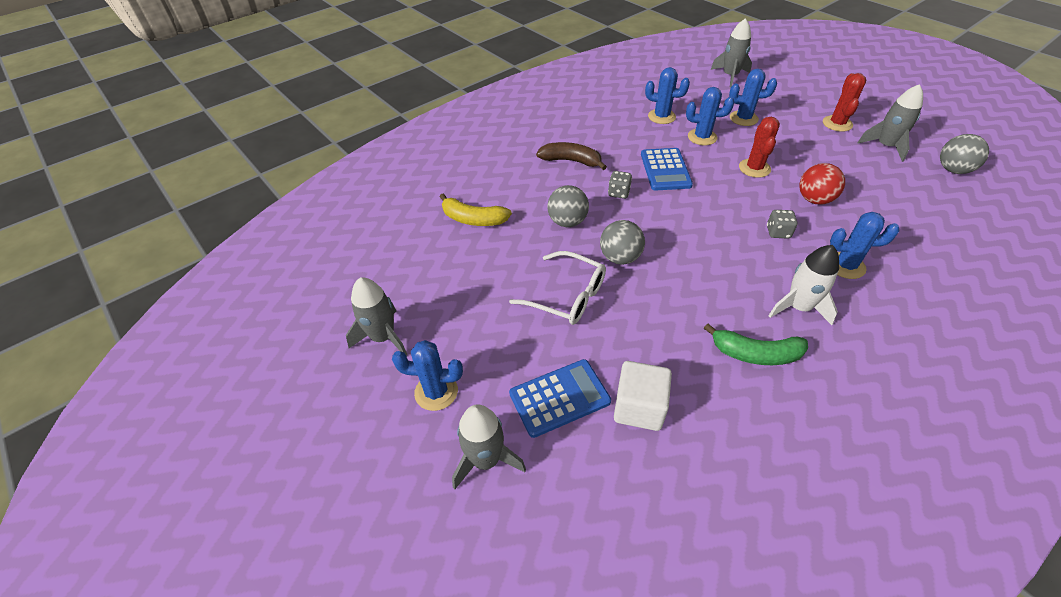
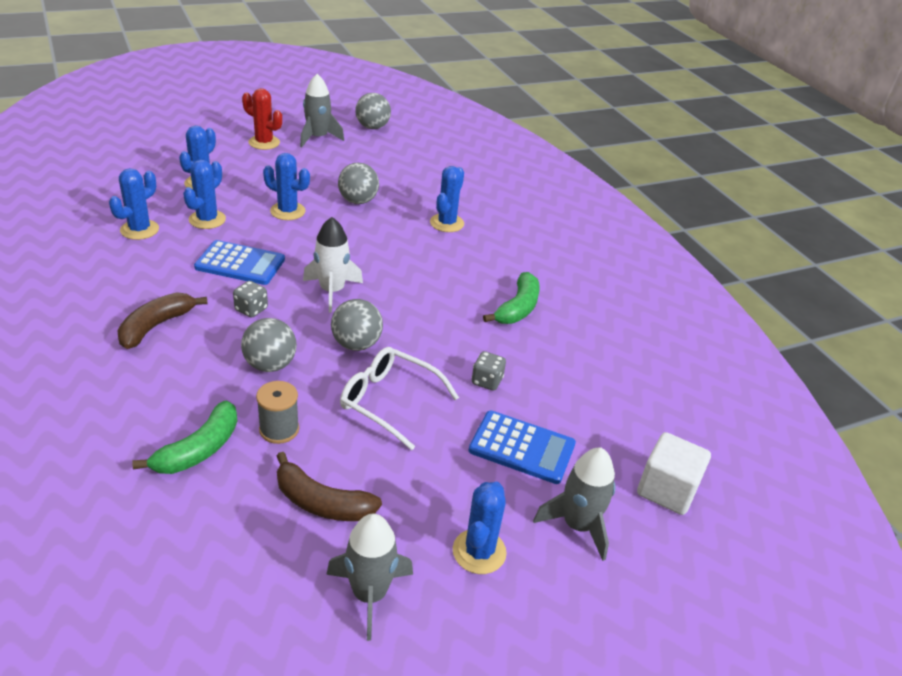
camera: 80 degrees left, 10 degrees down
(451, 289) = (321, 502): none -> brown banana
(473, 219) = (199, 449): yellow banana -> green banana
(507, 247) = (279, 429): none -> grey spool
(559, 398) = (522, 448): blue calculator -> blue calculator turned 120 degrees clockwise
(567, 296) = (389, 402): white glasses -> white glasses turned 105 degrees counterclockwise
(639, 407) = (550, 397): white cube -> white cube (667, 490)
(730, 76) = (115, 158): grey rocket -> none
(754, 168) = (287, 211): red cactus -> blue cactus
(778, 232) = (386, 237): grey dice -> grey dice (487, 381)
(798, 307) = (479, 265): white rocket -> white rocket (332, 291)
(814, 199) = (358, 201): red ball -> grey ball

